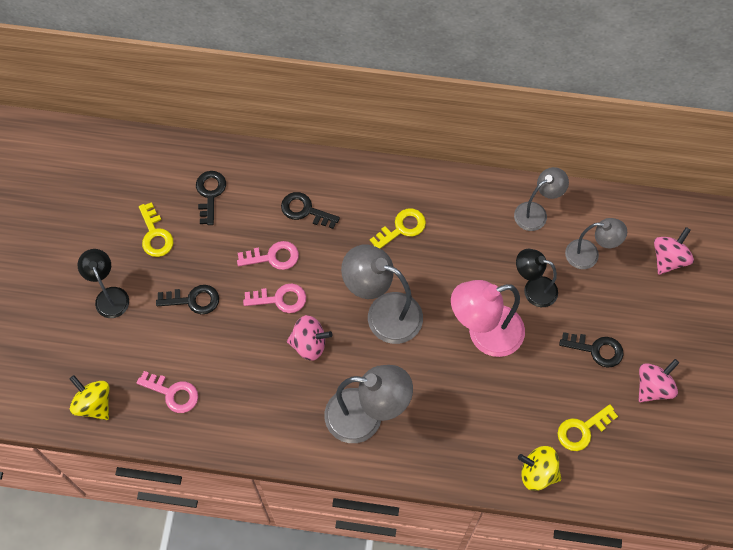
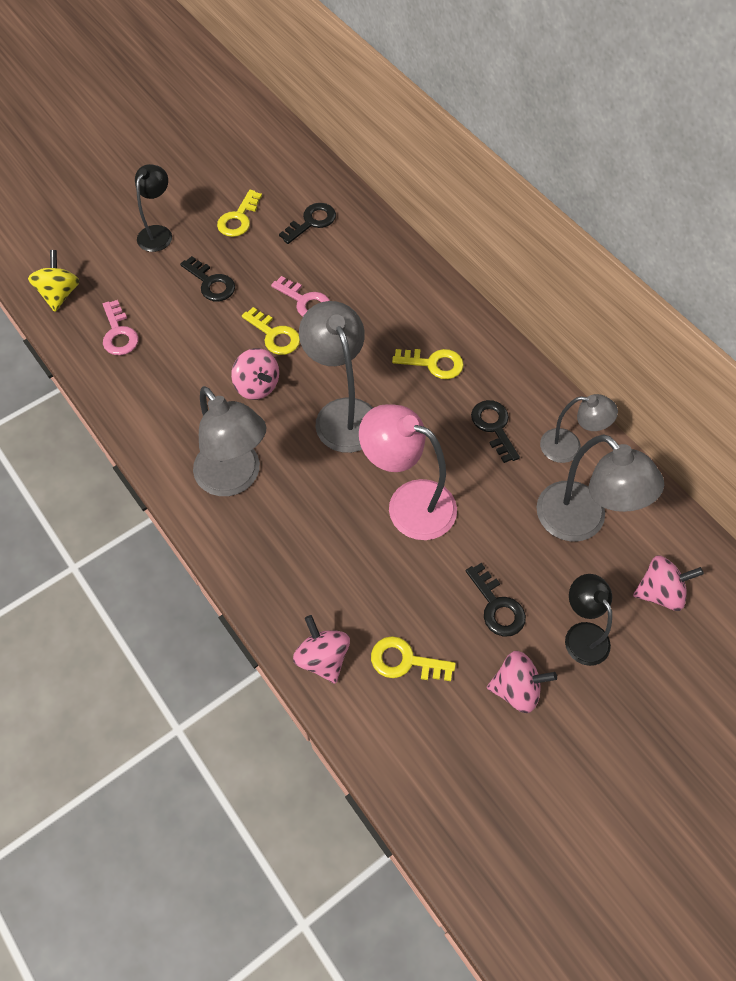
camera: 45 degrees right, 5 degrees down
(280, 299) = (274, 335): pink key -> yellow key
(305, 210) = (370, 289): black key -> black key (494, 427)
(533, 289) = (495, 505): black lamp -> black lamp (581, 634)
(537, 473) = (323, 657): yellow spinning top -> pink spinning top
(589, 255) = (581, 522): grey lamp -> grey lamp, size x1.62

